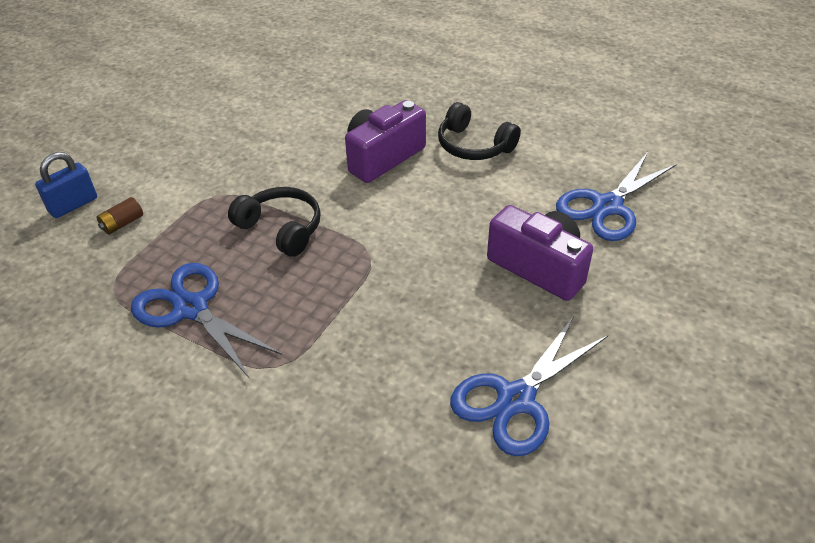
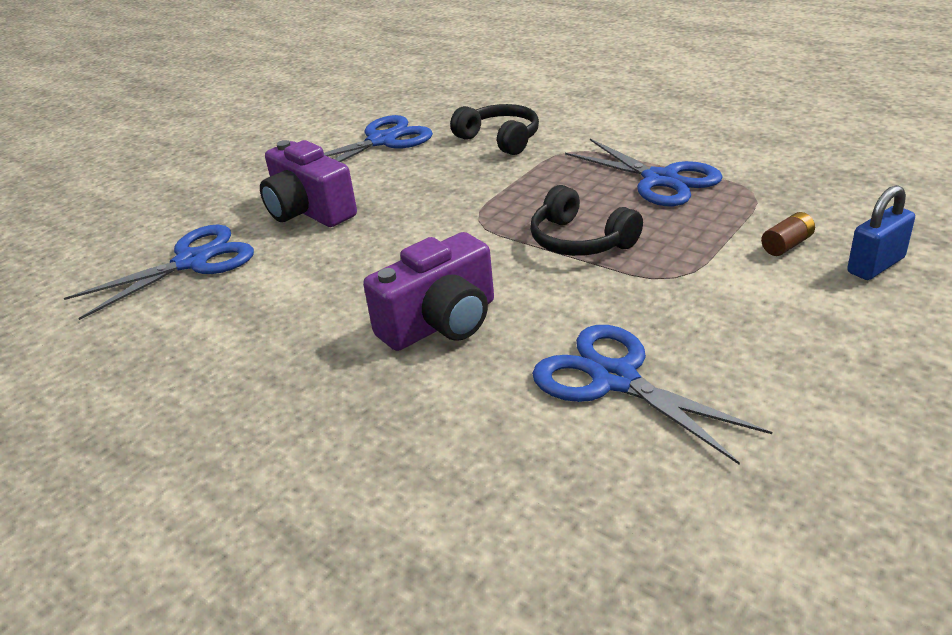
camera: 170 degrees left, 10 degrees down
(275, 126) = (615, 379): none -> blue scissors
(473, 146) = (302, 337): black headphones -> black headphones (500, 139)

